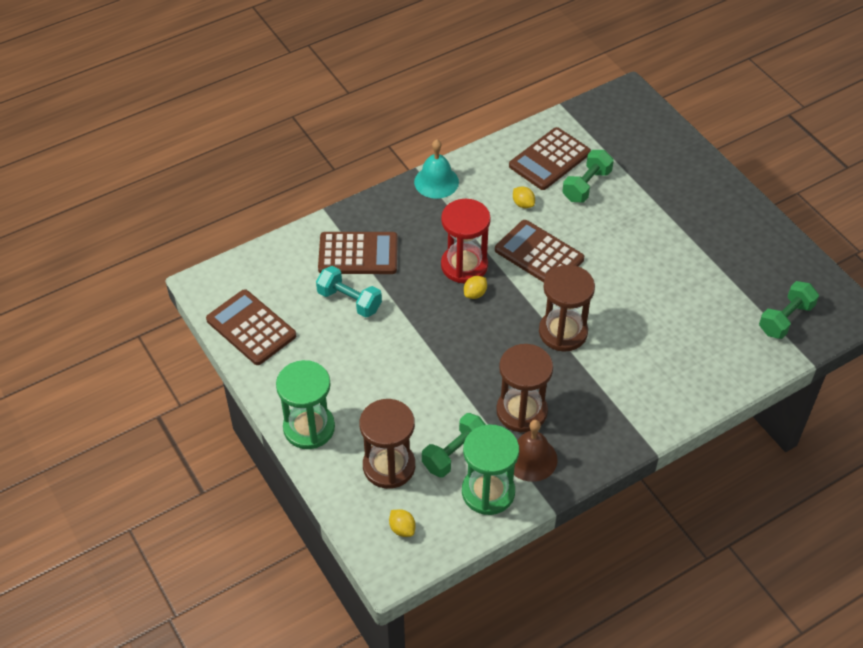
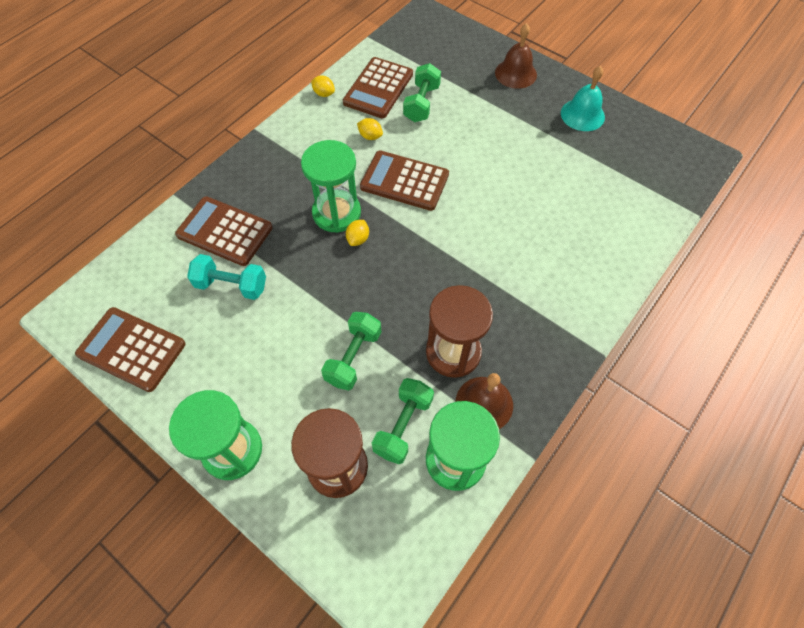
camera: 20 degrees left, 10 degrees up
(358, 254) = (224, 231): brown calculator -> brown calculator turned 135 degrees counterclockwise
(402, 529) = (379, 542): yellow lemon -> yellow lemon (324, 94)
(436, 182) = (279, 137): turquoise bell -> turquoise bell (582, 115)
(464, 265) = (336, 213): red hourglass -> green hourglass
(563, 332) = (459, 253): brown hourglass -> none
(696, 180) = (515, 73): none -> brown bell
(785, 319) = (652, 178): green dumbbell -> green dumbbell (353, 357)

